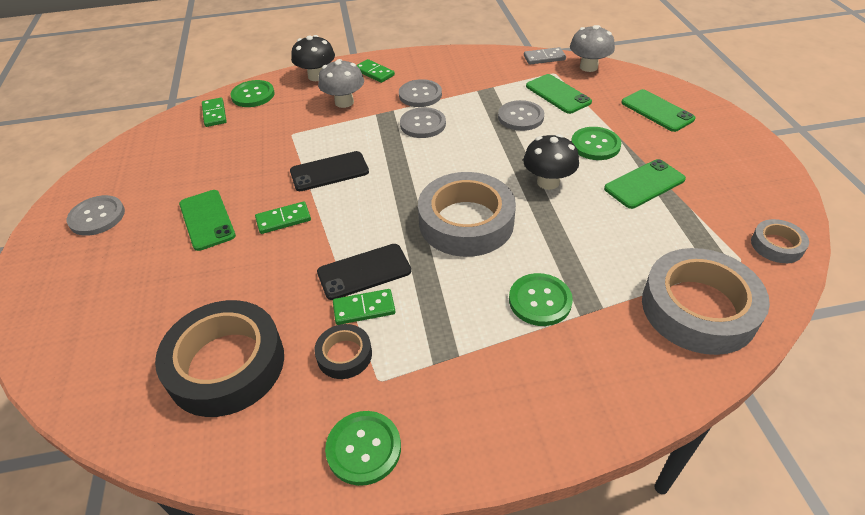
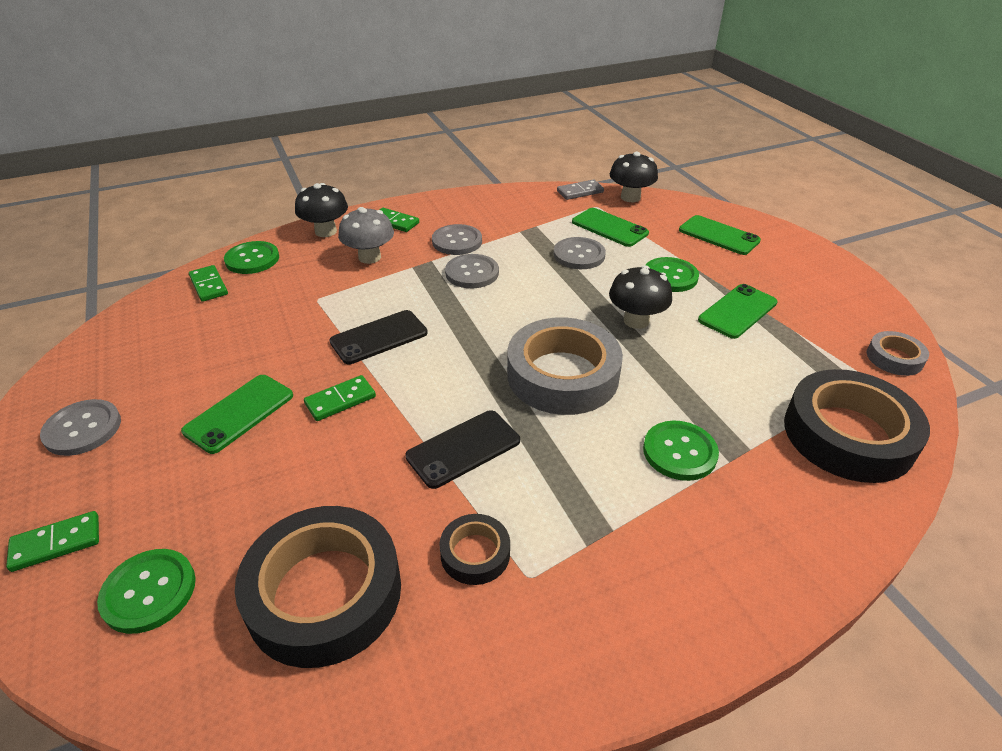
camera: 15 degrees left, 5 degrees down
(207, 220) = (239, 413): green phone -> green phone turned 75 degrees clockwise
(364, 308) = (479, 493): green domino -> green domino (56, 543)
(364, 448) = (541, 667): green button -> green button (149, 592)
(588, 67) = (630, 197): grey mushroom -> black mushroom
(698, 308) = (848, 434): grey tape -> black tape

